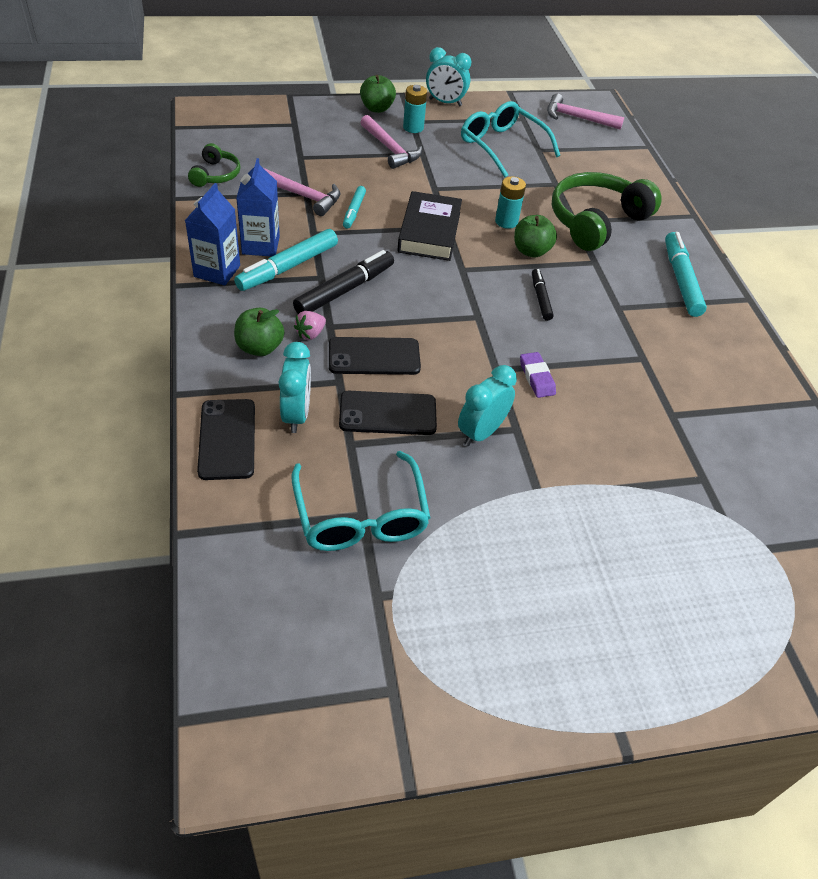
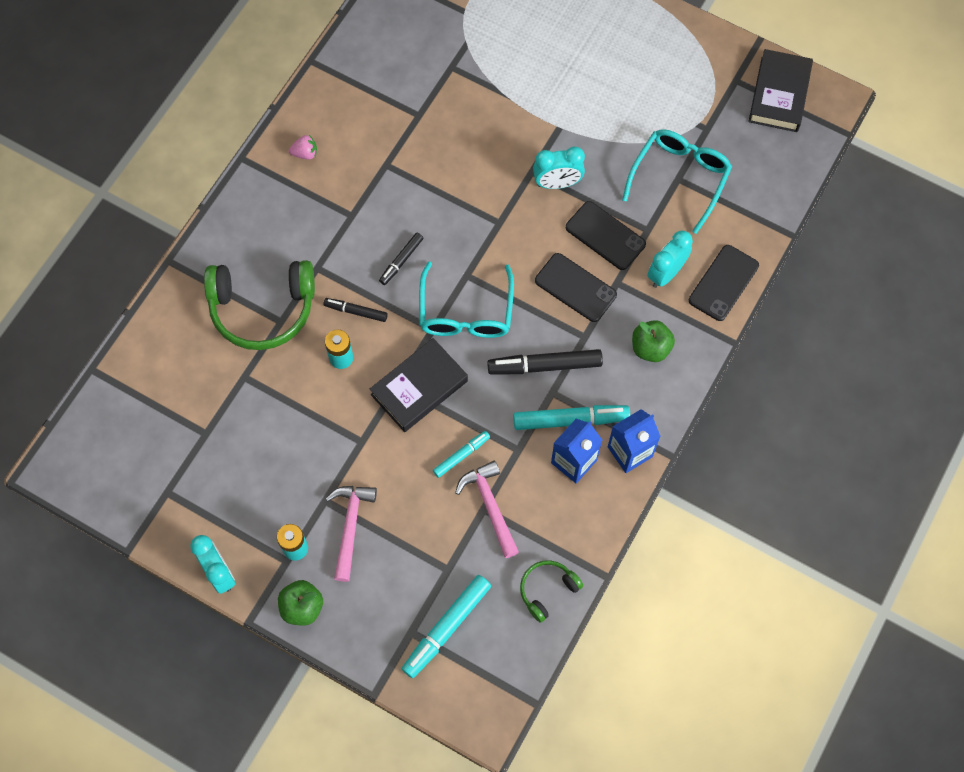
camera: 135 degrees left, 20 degrees up
(310, 334) = (604, 338): pink strawberry -> pink strawberry (305, 153)
(318, 711) = (779, 94): none -> black book
(502, 146) = (236, 461): turquoise glasses -> turquoise glasses (466, 312)
(531, 251) = (356, 312): green apple -> black marker
(536, 378) = (478, 198): purple eraser -> none
(577, 118) = (109, 457): pink hammer -> none
(681, 280) = (271, 206): turquoise marker -> turquoise marker (447, 627)

